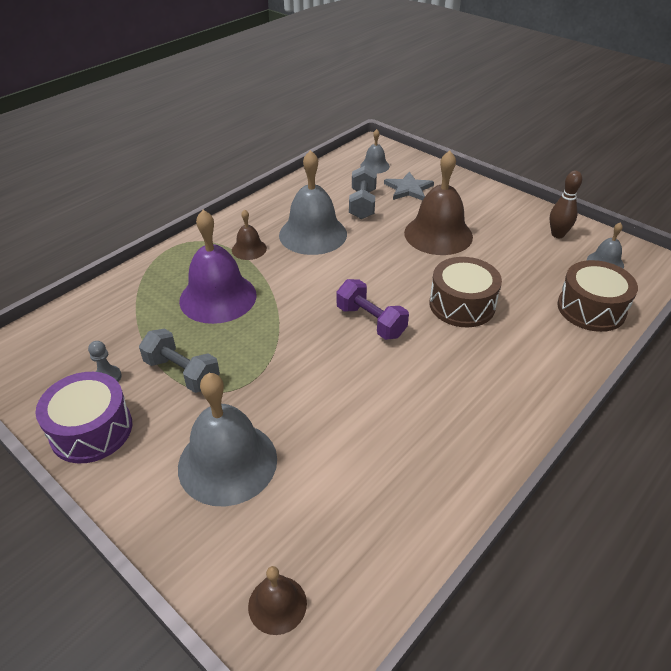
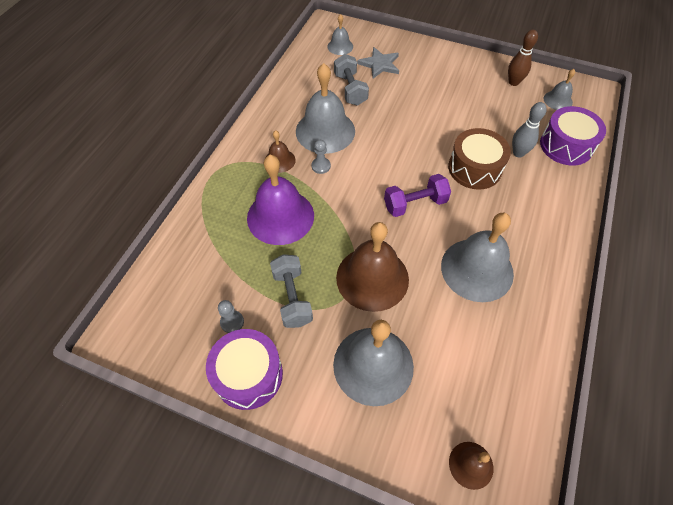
camera: 20 degrees left, 15 degrees up
(182, 373) = (292, 298): grey dumbbell -> grey dumbbell turned 60 degrees clockwise
(288, 263) = (321, 166): none -> grey pawn
(371, 322) = (415, 204): purple dumbbell -> purple dumbbell turned 45 degrees counterclockwise
(406, 403) = (477, 269): none -> grey bell
(438, 234) = (425, 105): brown bell -> brown bell (372, 278)
(525, 302) = (518, 153): none -> grey bowling pin
(591, 309) = (566, 145): brown drum -> purple drum

